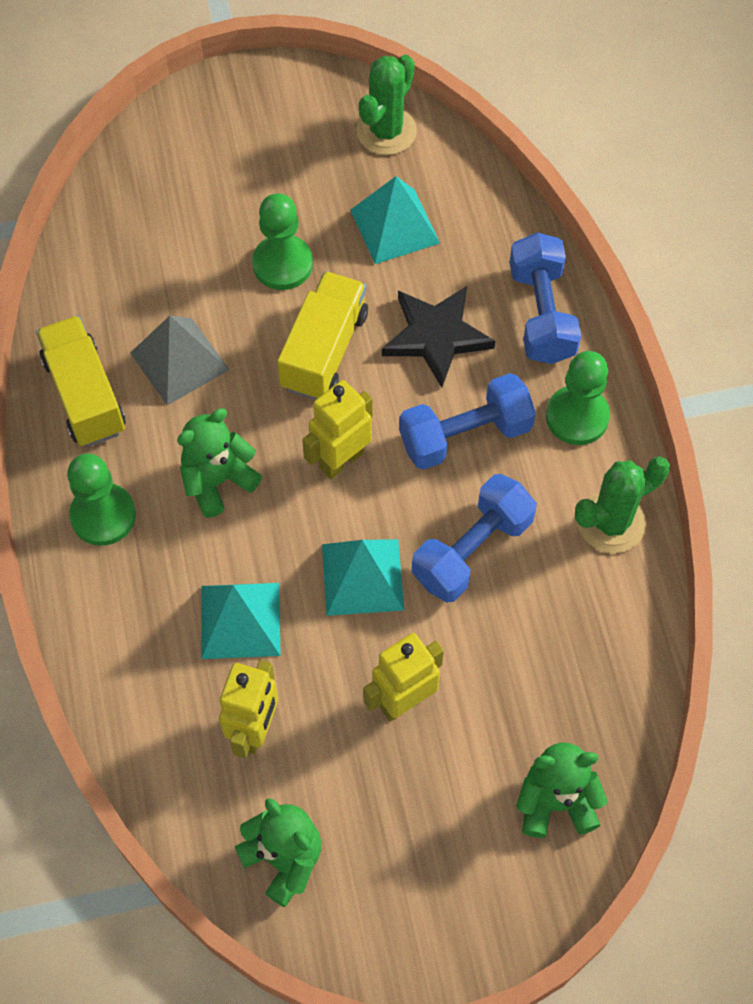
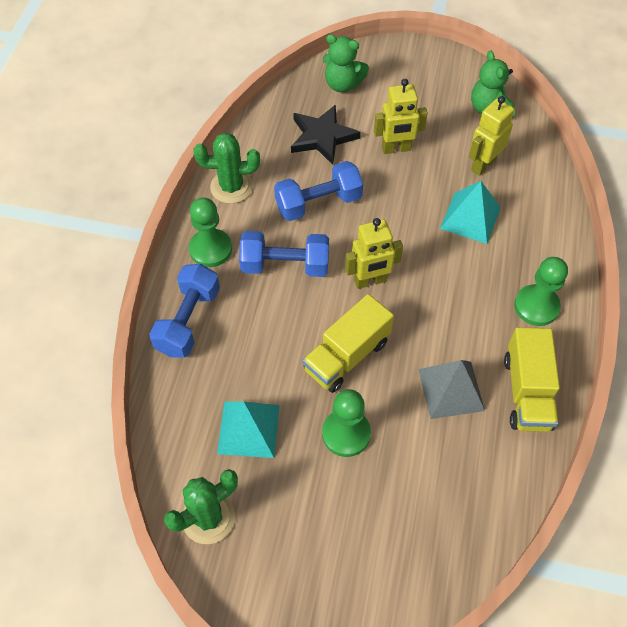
camera: 155 degrees left, 5 degrees down
(218, 481) = (454, 299): green teddy bear -> none
(362, 576) = (389, 213): turquoise pyramid -> none
(436, 336) = (266, 334): black star -> black star (322, 137)

